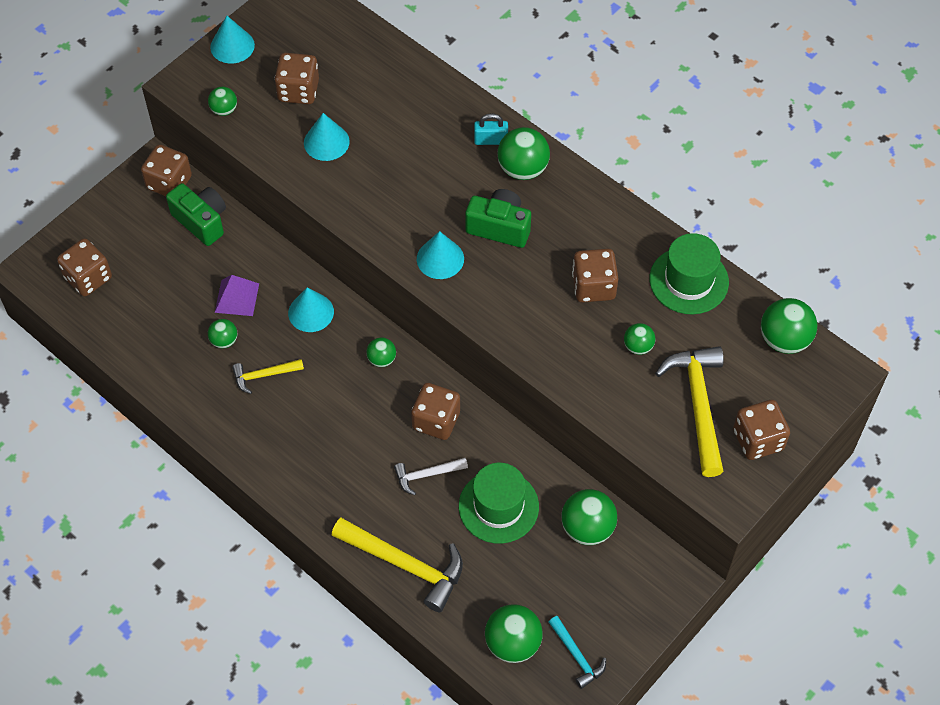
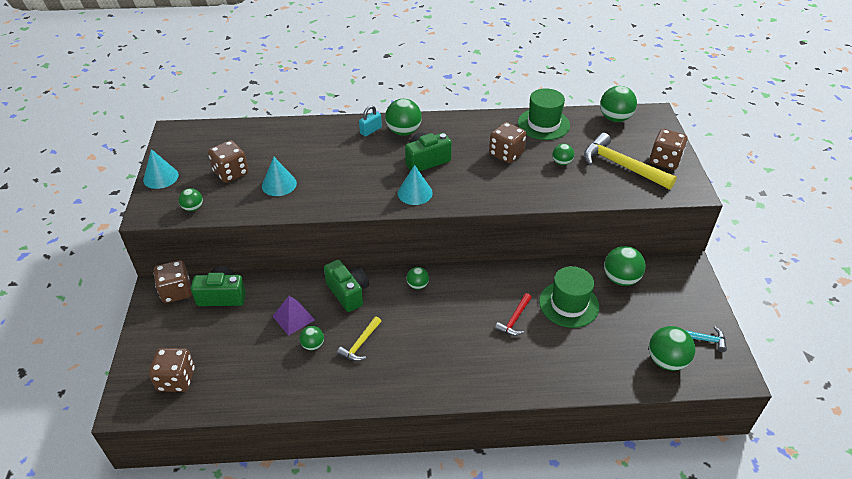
camera: 45 degrees left, 15 degrees down
(311, 312) = (348, 293): turquoise cone -> green camera
(406, 565) = (565, 372): yellow hammer -> none
(426, 475) = (514, 320): white hammer -> red hammer
(436, 421) = (484, 291): brown dice -> none

